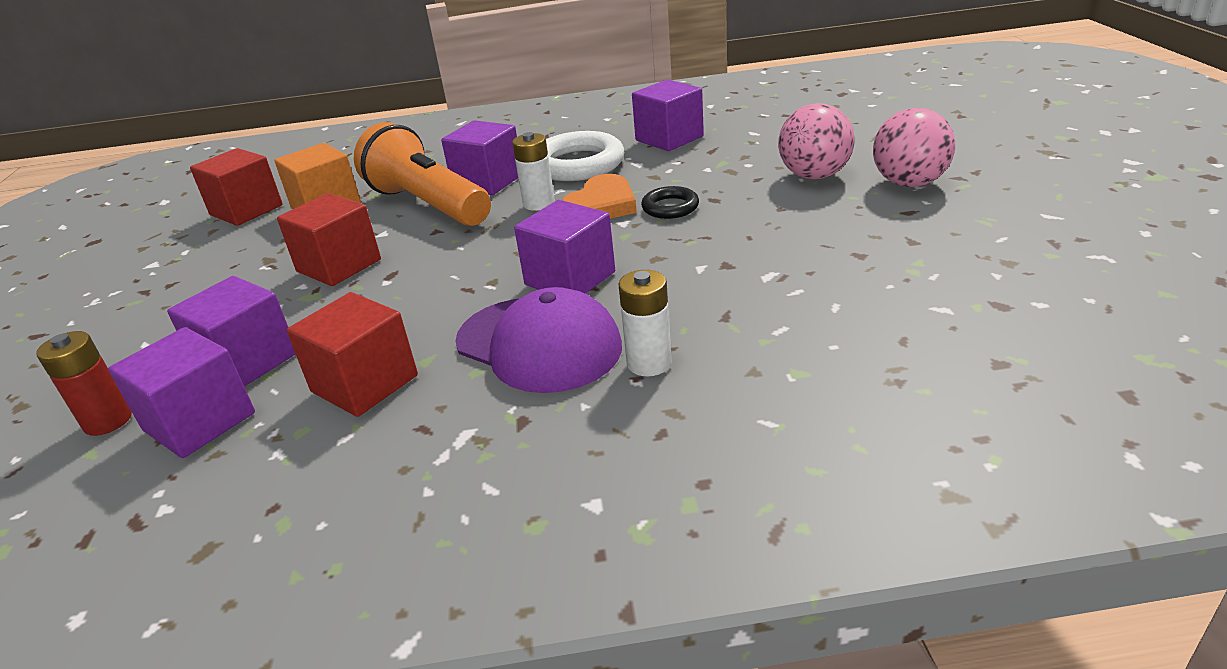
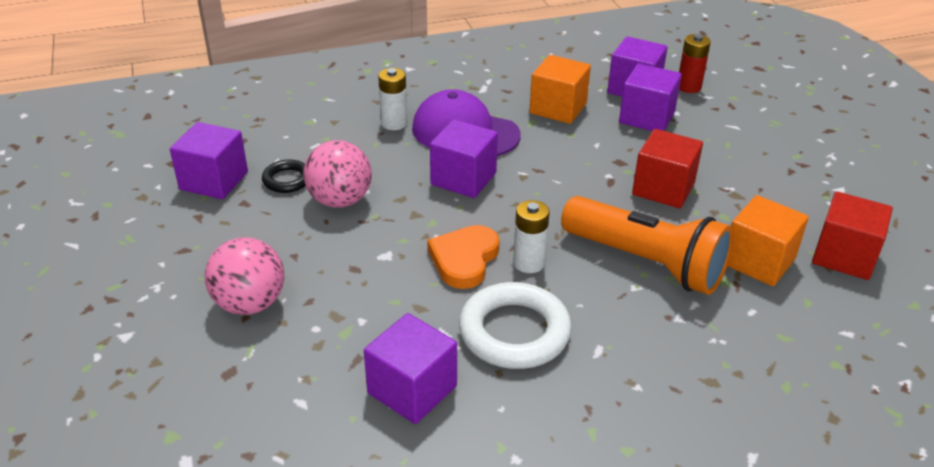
camera: 165 degrees right, 5 degrees up
(364, 384) = (558, 108): red cube -> orange cube
(488, 181) = (606, 300): purple cube -> purple cube (214, 181)
(670, 207) = (396, 256): black ring -> black ring (287, 180)
(909, 183) = (163, 289): pink ball -> pink ball (340, 200)

